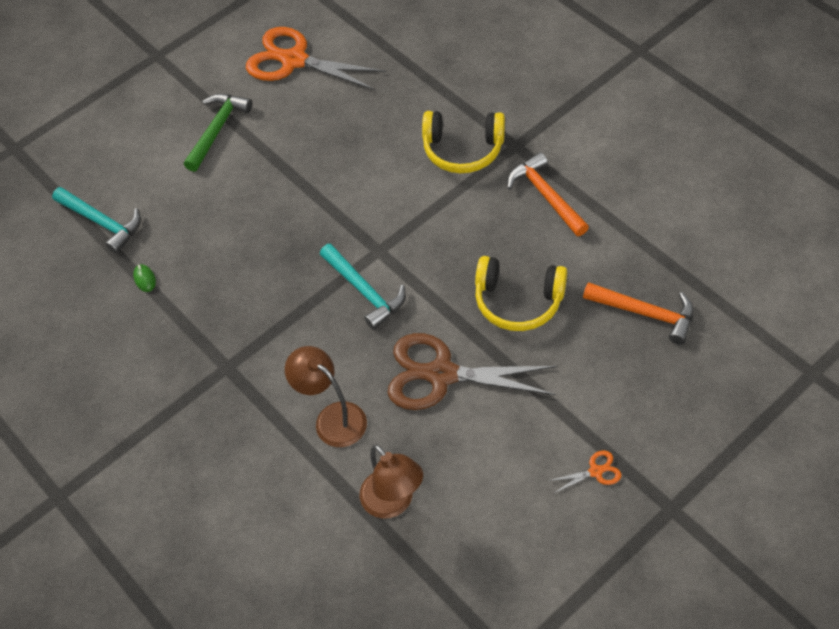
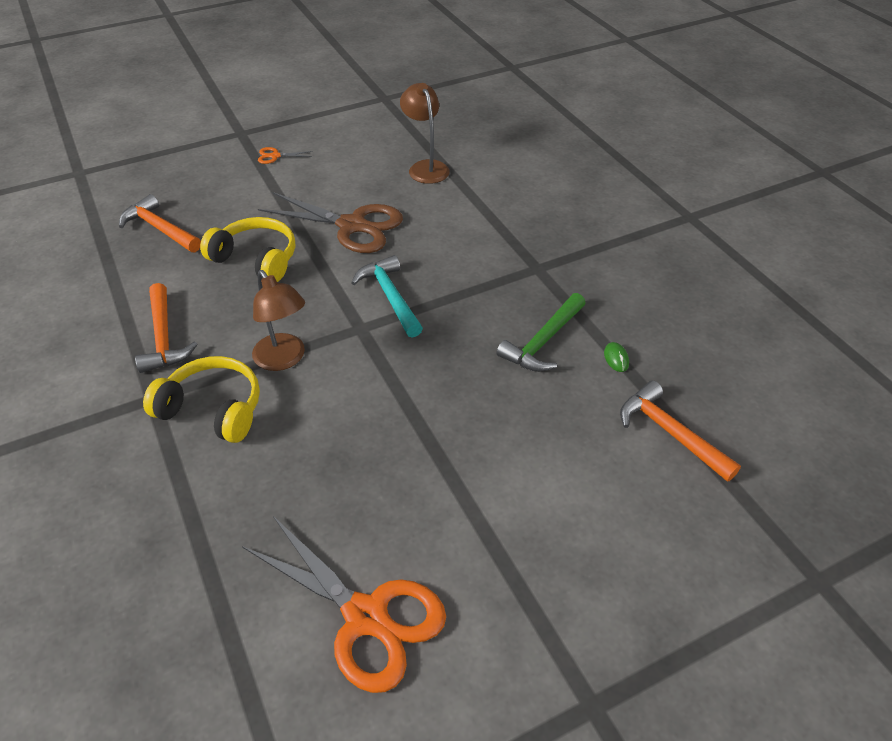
camera: 170 degrees left, 10 degrees down
(102, 223) = (670, 432): turquoise hammer -> orange hammer
(217, 129) = (508, 524): green hammer -> green hammer (543, 342)
(332, 418) = (454, 218): brown lamp -> brown lamp (284, 359)

